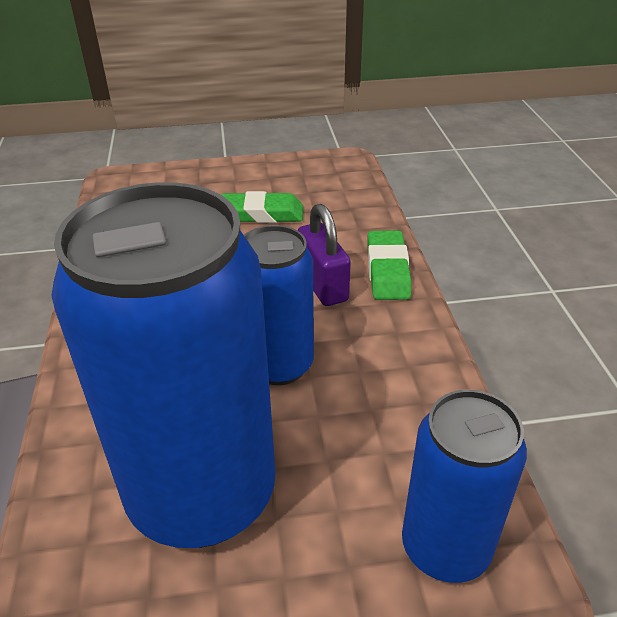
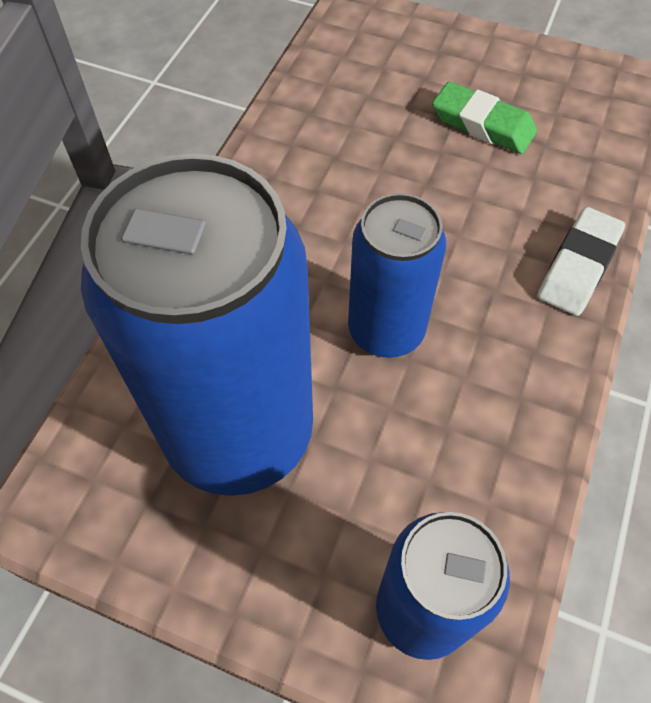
camera: 30 degrees right, 20 degrees up
(322, 285) = (491, 252): purple padlock -> none
(387, 270) = (578, 266): green eraser -> white eraser

